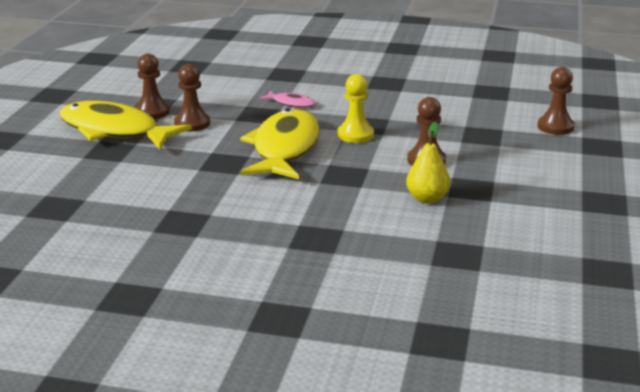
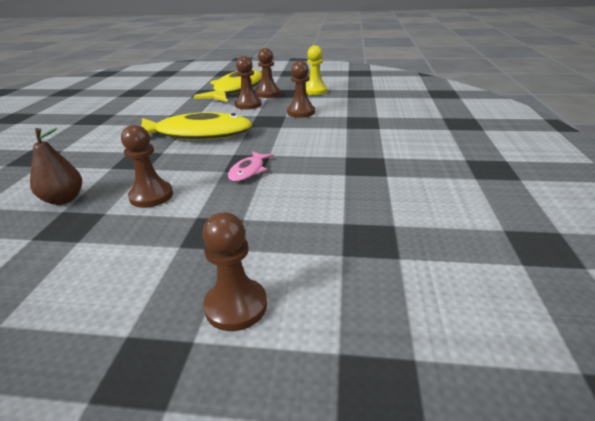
camera: 85 degrees right, 5 degrees up
(240, 98) = (301, 112): none -> brown pawn
(291, 103) = (293, 129): pink fish -> pink fish (248, 171)
(355, 135) = (222, 158): yellow pawn -> yellow pawn (315, 91)
(427, 198) = (64, 199): yellow pear -> brown pear

